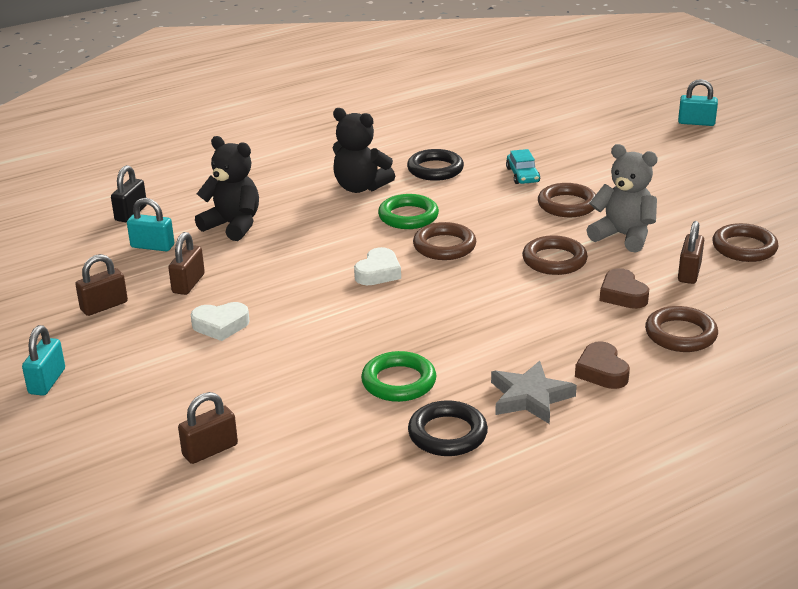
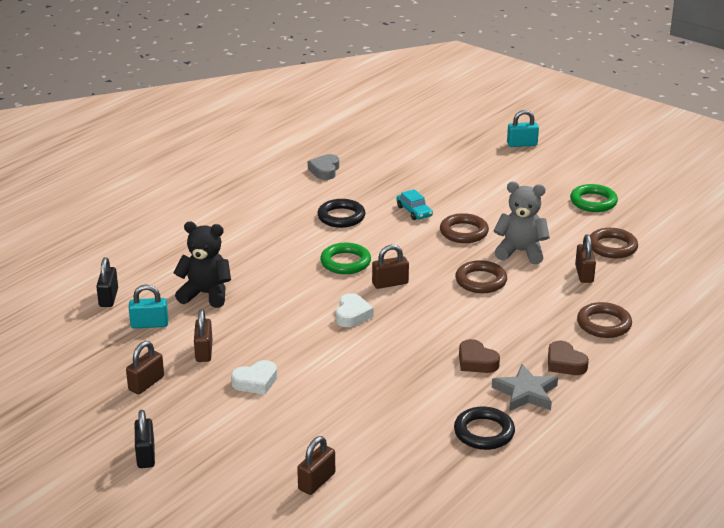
camera: 20 degrees left, 0 degrees up
(47, 381) = (146, 455): turquoise padlock -> black padlock
(360, 187) = (290, 243): black teddy bear -> none
(399, 382) = (424, 400): green ring -> green ring (593, 202)
(444, 246) = (390, 283): brown ring -> brown padlock
(448, 121) = (325, 170): none -> grey heart
(622, 295) = (546, 300): brown heart -> brown heart (476, 362)

